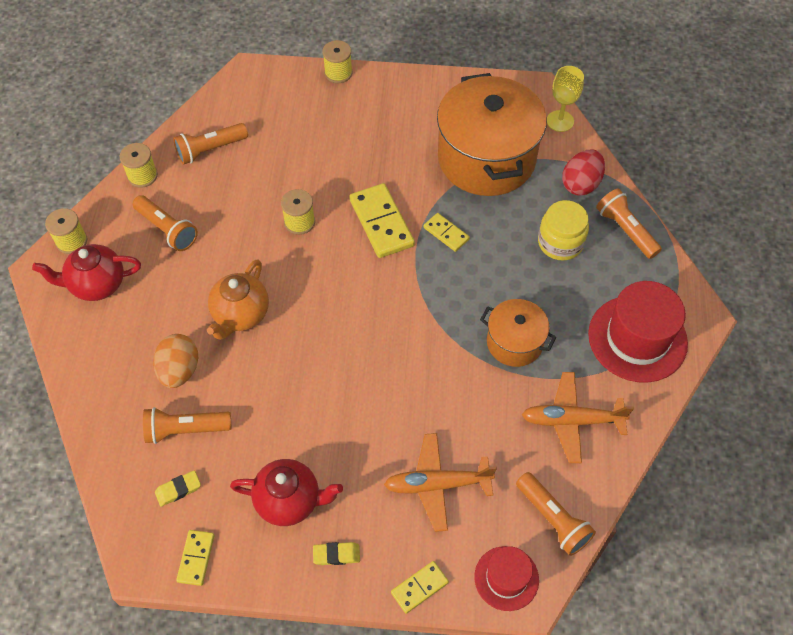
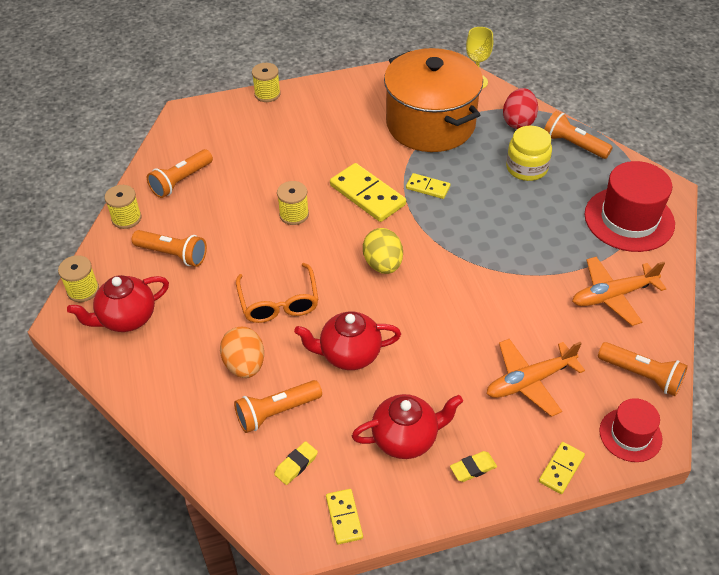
camera: 20 degrees left, 10 degrees down
(240, 315) = (279, 302): orange teapot -> orange glasses
(279, 393) = (349, 354): none -> red teapot
(358, 306) = (383, 264): none -> yellow egg
(514, 342) = (532, 252): orange pot -> none

